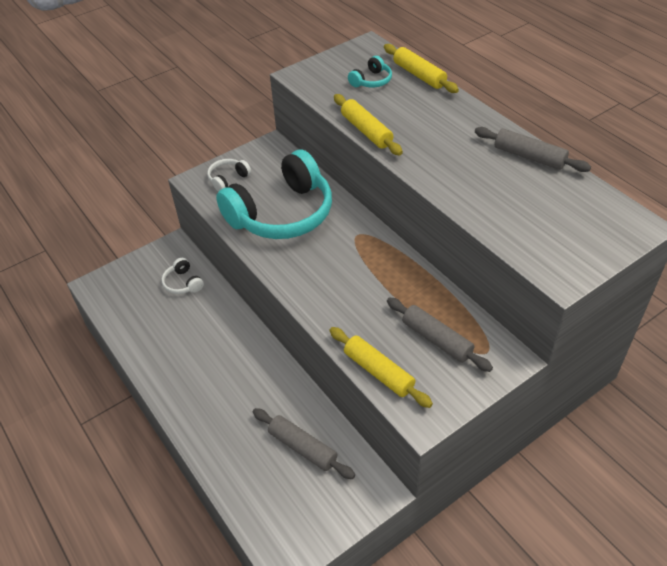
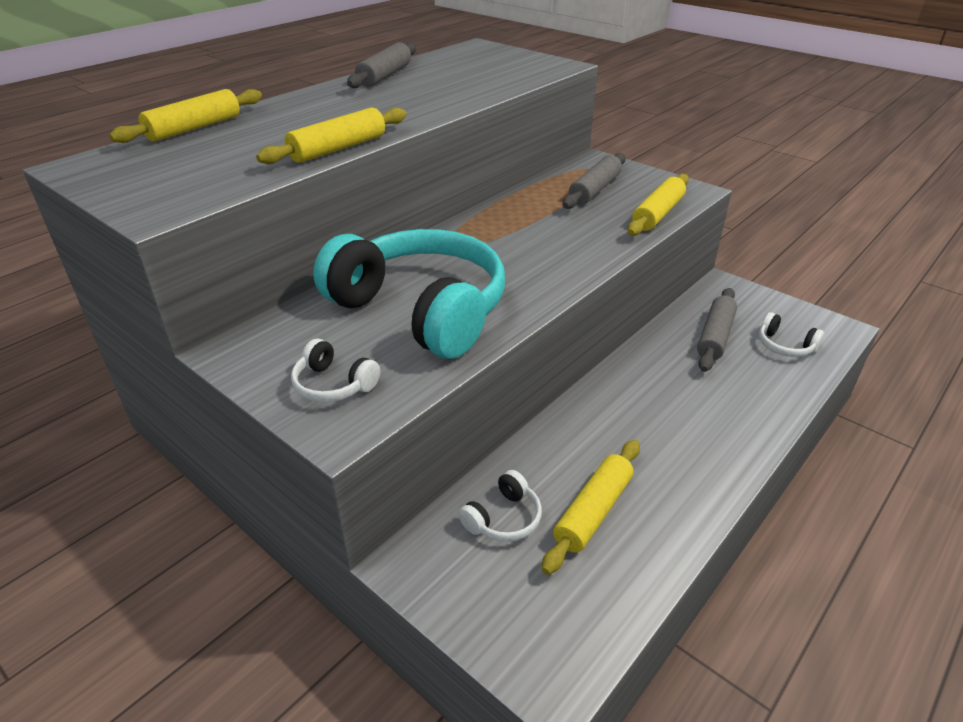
camera: 105 degrees left, 10 degrees down
(170, 321) = (593, 511): none -> yellow rolling pin
(275, 496) = (785, 346): none -> white headphones
(371, 81) = (199, 155): turquoise headphones -> none

